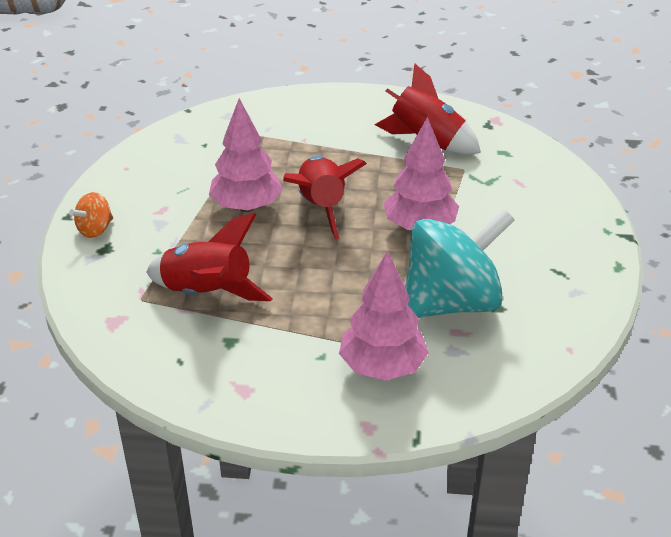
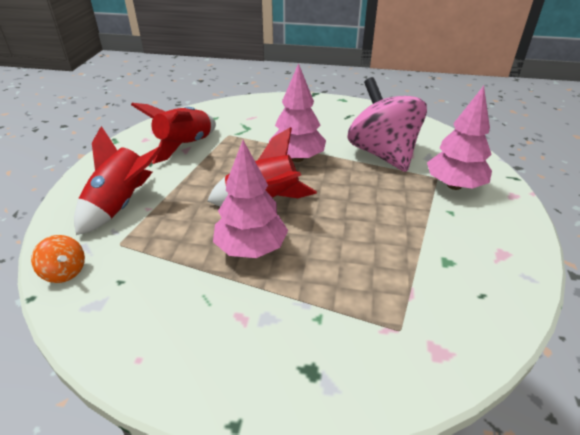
camera: 85 degrees left, 0 degrees up
(95, 230) = (271, 385): orange spinning top -> orange spinning top (65, 272)
(207, 293) = (386, 276): red rocket -> red rocket (121, 205)
(451, 303) = (382, 154): turquoise spinning top -> pink spinning top

